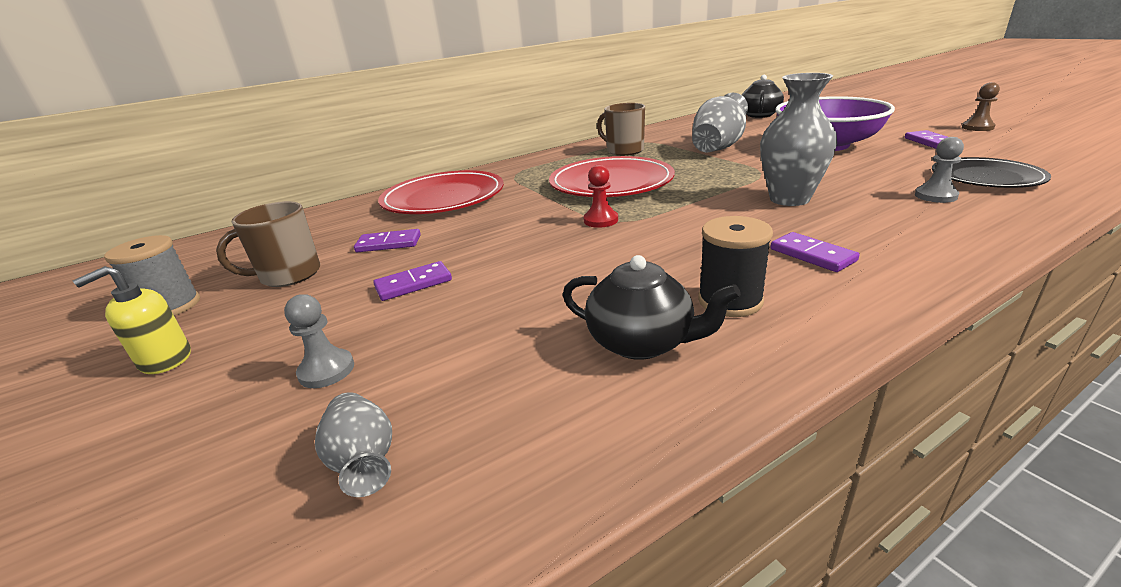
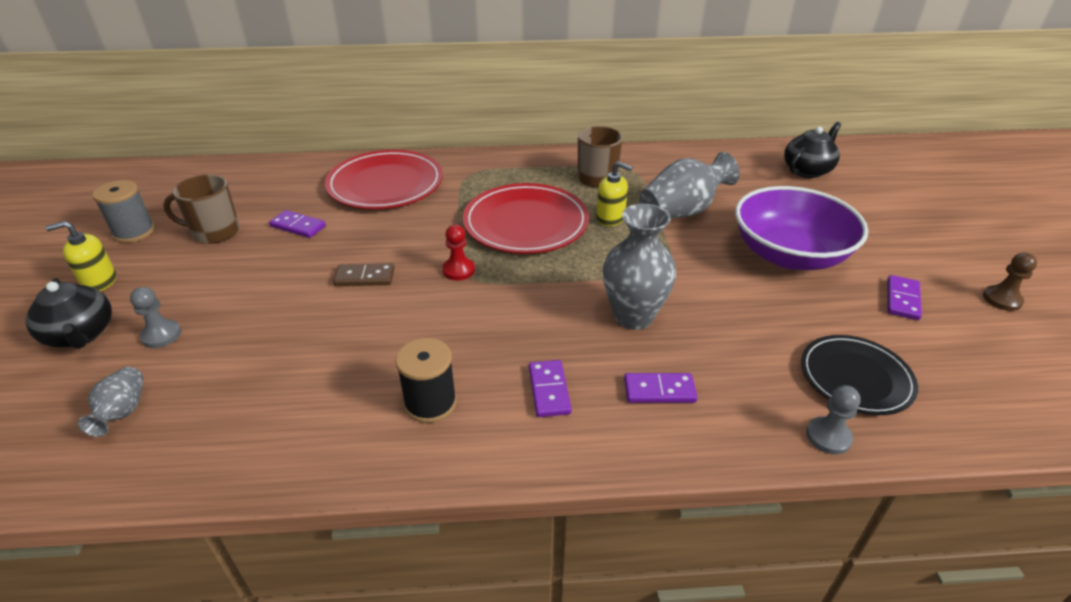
camera: 25 degrees right, 10 degrees up
(413, 284) = (271, 280): purple domino -> purple domino (659, 390)
(517, 251) = (364, 277): none -> brown domino
(642, 342) = (334, 408): black teapot -> black teapot (81, 335)
(673, 163) = (610, 218): none -> yellow soap dispenser
(935, 196) = (762, 377): grey pawn -> grey pawn (828, 437)

